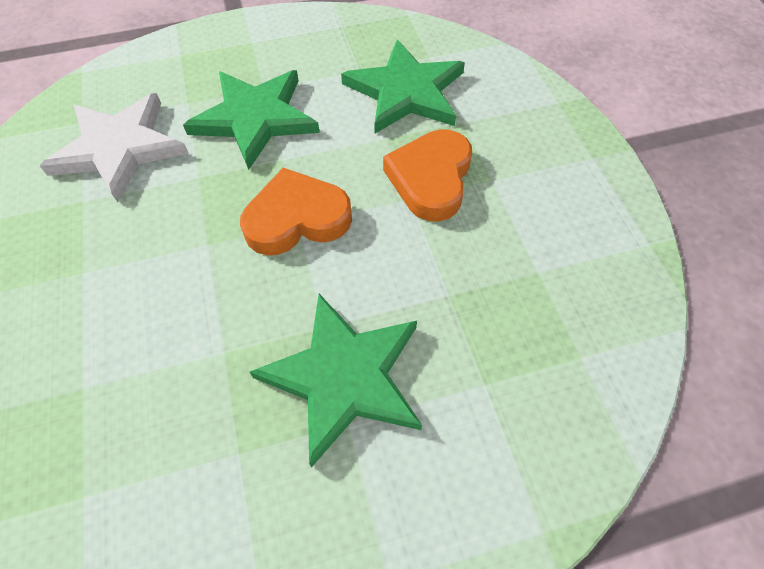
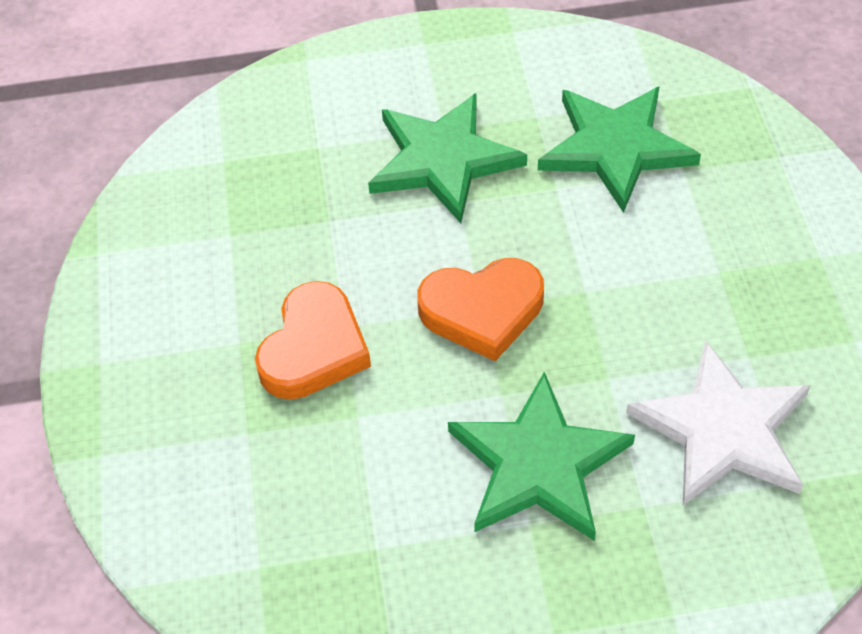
camera: 170 degrees left, 5 degrees down
(406, 92) = (313, 493): green star -> green star (615, 148)

